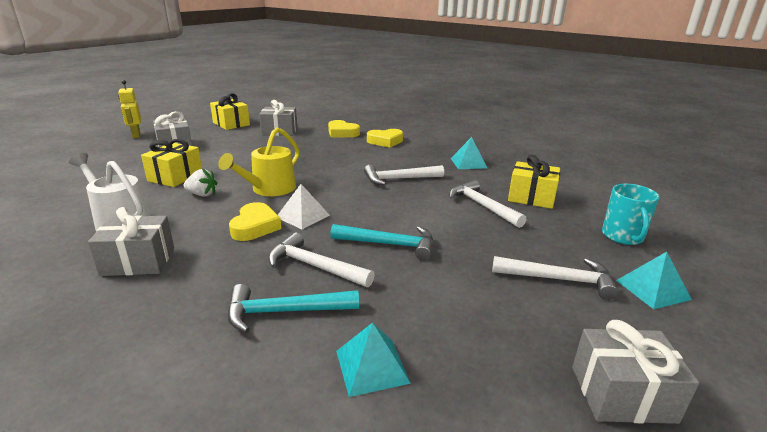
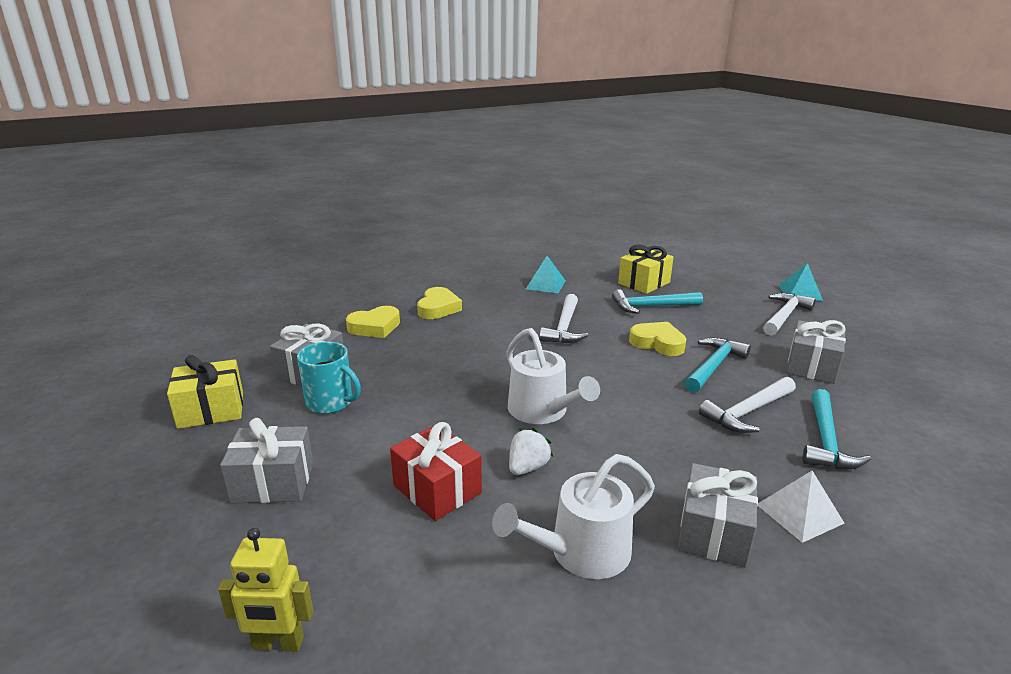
camera: 65 degrees left, 0 degrees up
(136, 135) = (138, 534): yellow robot -> yellow robot (278, 644)
(175, 177) = (437, 489): yellow gift -> red gift
(255, 226) = (648, 435): yellow heart -> yellow heart (658, 343)
(270, 189) = (542, 411): yellow watering can -> white watering can
(303, 216) = (633, 400): white pyramid -> white pyramid (799, 513)
(371, 366) = (896, 413): turquoise pyramid -> none
(482, 206) = (651, 306): white hammer -> turquoise hammer
(622, 394) = (909, 339): grey gift -> grey gift (811, 366)
(623, 236) = (726, 276): turquoise mug -> turquoise mug (330, 402)

